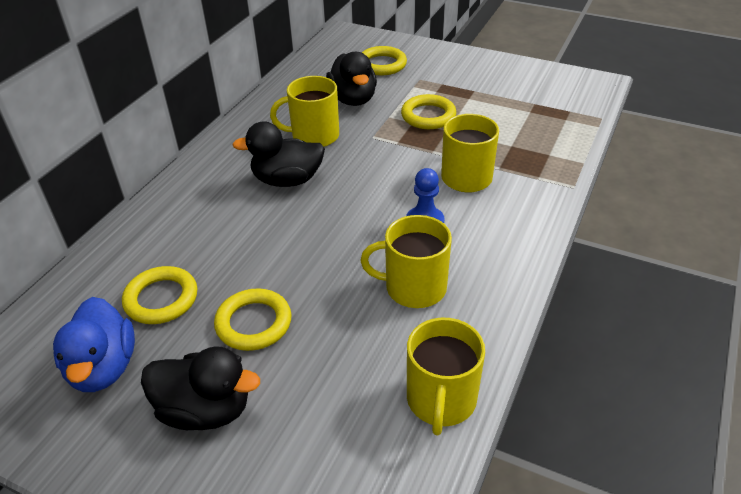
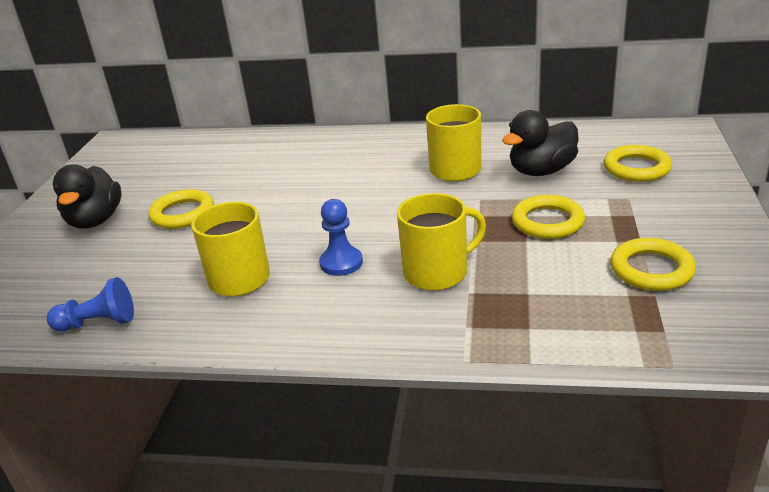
camera: 75 degrees right, 10 degrees down
(103, 368) = (135, 174): blue duck -> none
(161, 299) = (204, 172): yellow ring -> yellow ring (651, 269)
(287, 180) = (373, 176): black duck -> none
(441, 400) = (98, 323): yellow mug -> blue pawn

